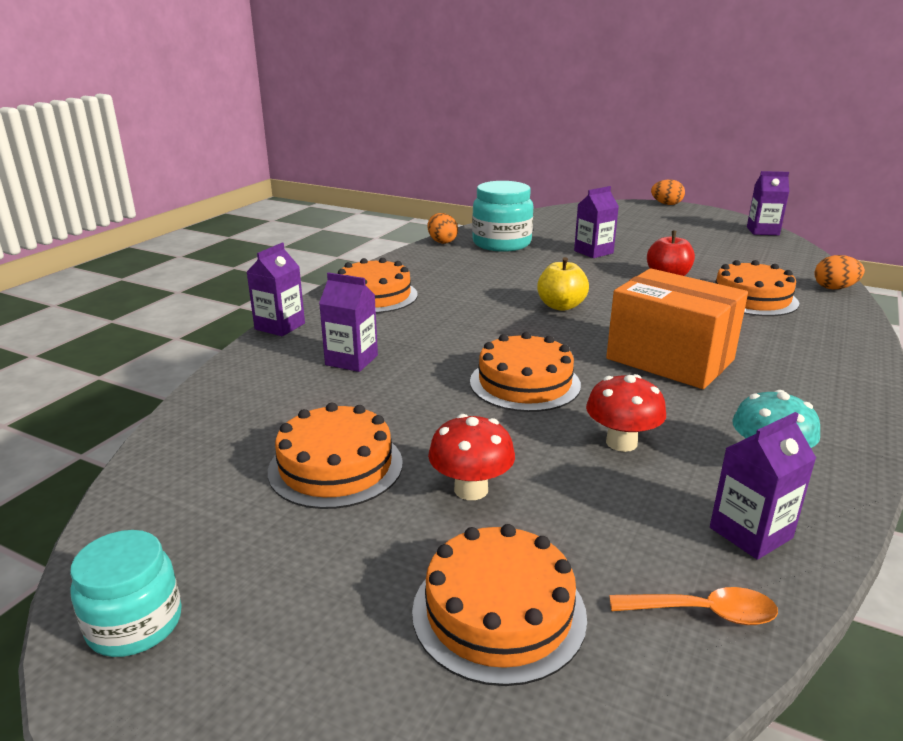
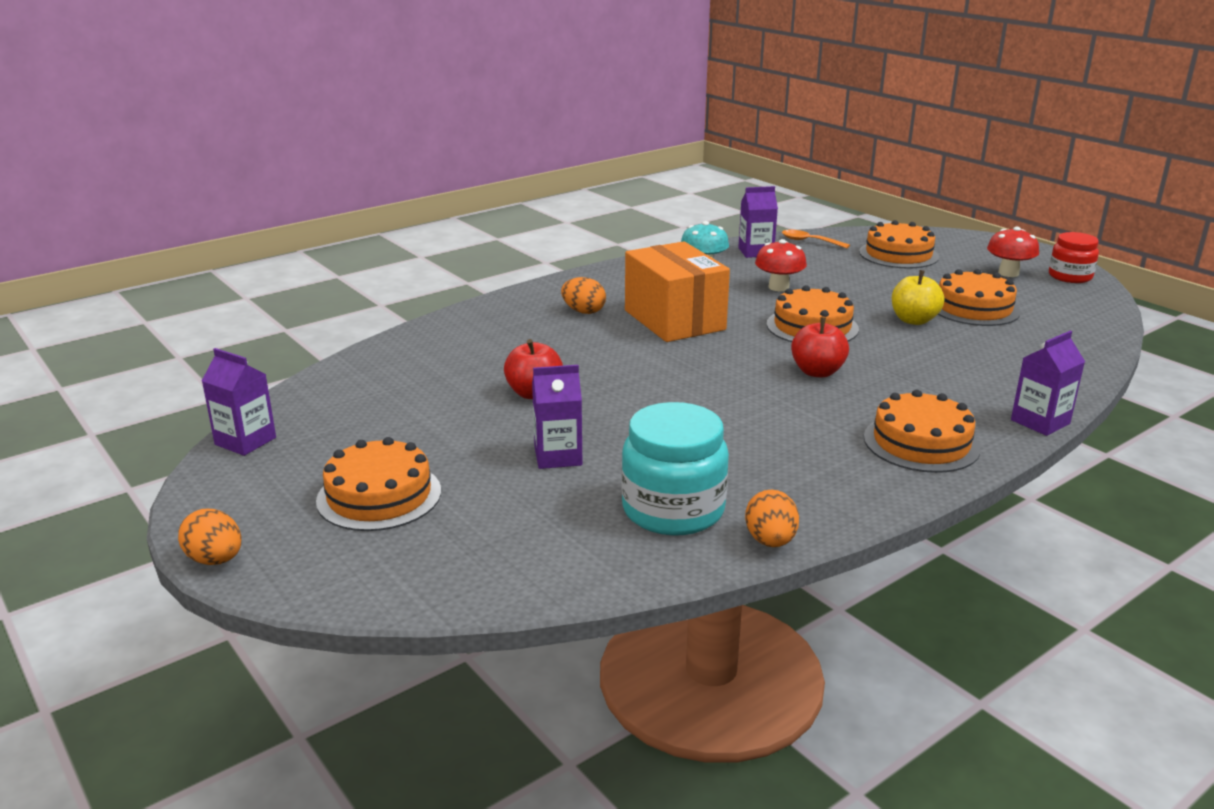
camera: 155 degrees left, 0 degrees up
(135, 624) = (1070, 276): turquoise jar -> red jar
(351, 360) = (958, 370): purple carton -> none
(471, 489) = (890, 286): red mushroom -> red mushroom (1008, 273)
(482, 332) = (817, 372): none -> red apple
(561, 306) = (707, 383): yellow apple -> yellow apple (913, 320)
(751, 298) = (499, 351): orange cake -> orange cake (379, 495)
(834, 288) = (394, 344): orange egg -> orange egg (583, 311)

